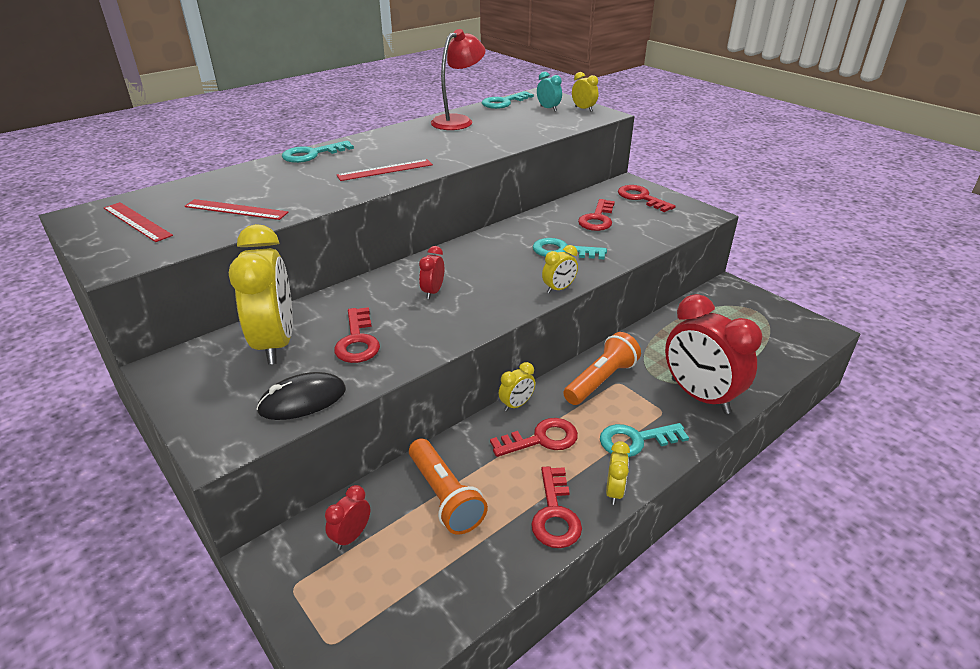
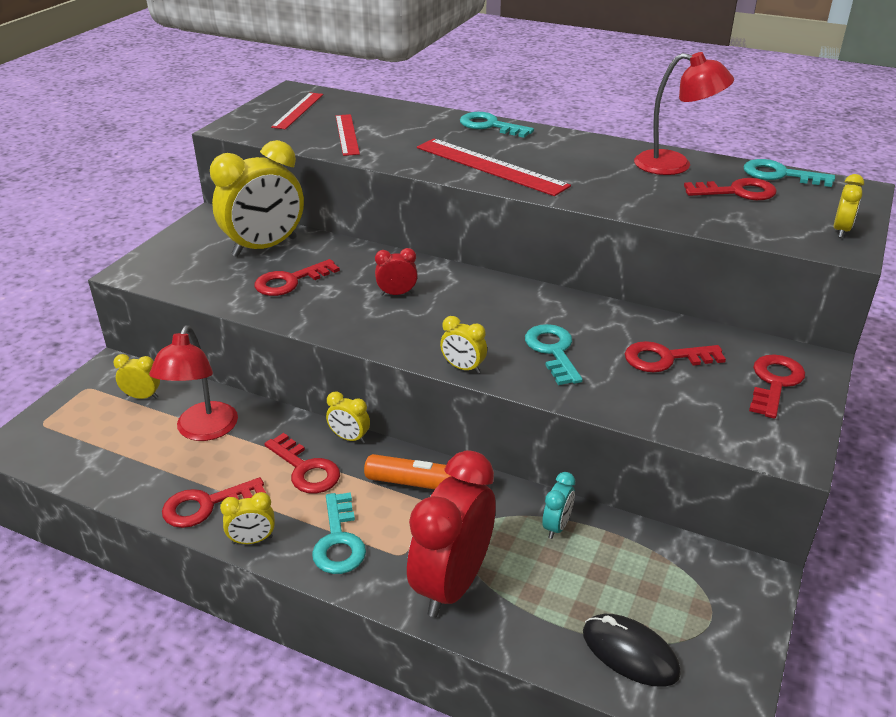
camera: 65 degrees right, 0 degrees up
(302, 400) = (197, 284): black mouse -> black mouse (630, 653)
(351, 536) = (142, 397): red clock -> yellow clock
(385, 170) = (490, 166): red ruler -> red ruler, size x1.61
(444, 496) = (203, 431): orange flashlight -> red lamp
(513, 117) = (737, 192): none -> red key
(548, 109) = (803, 207): turquoise clock -> turquoise clock (557, 526)
(636, 440) = (339, 541): turquoise key -> turquoise key turned 150 degrees counterclockwise

